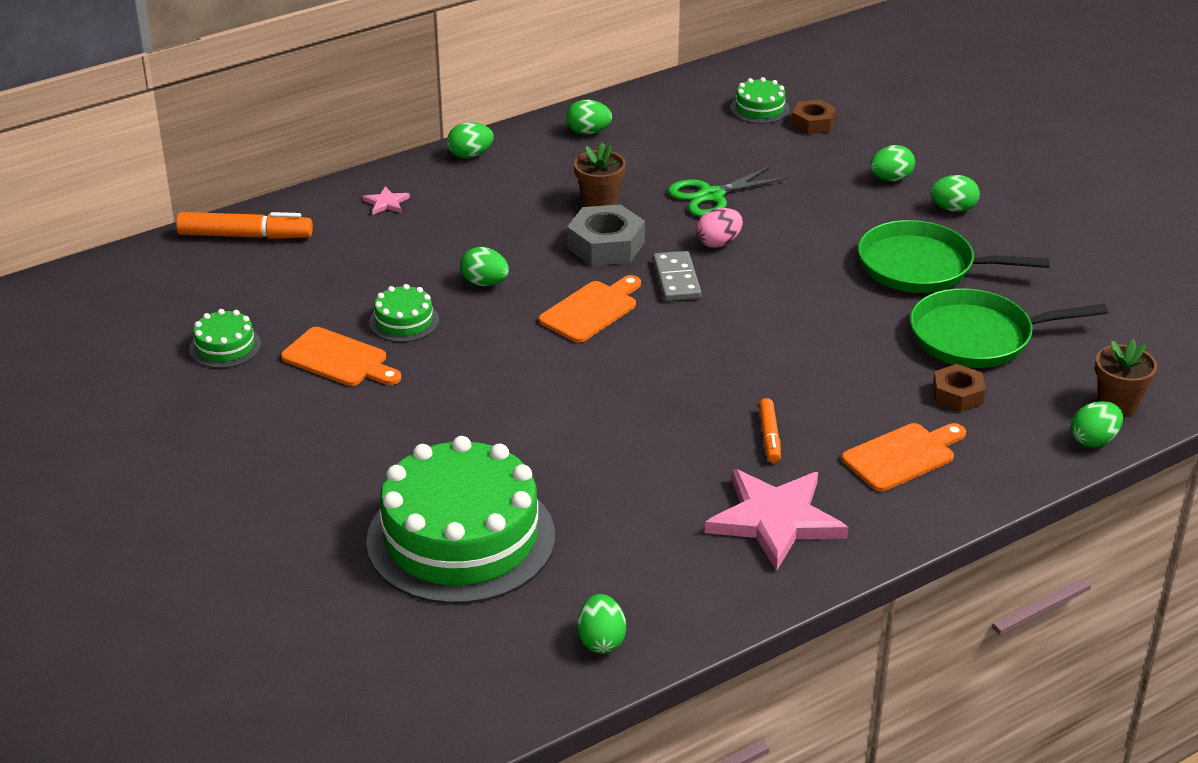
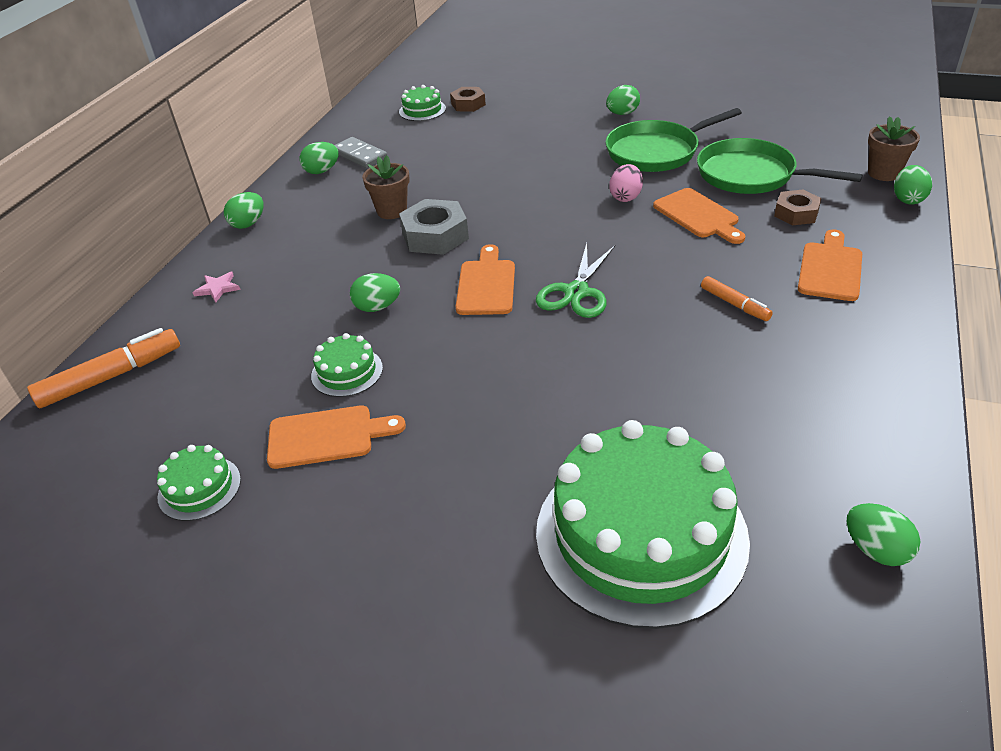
camera: 35 degrees left, 5 degrees up
(676, 279) = (516, 234): grey domino -> grey domino (360, 155)
(711, 195) = (464, 171): green scissors -> green scissors (576, 292)
(718, 243) = (511, 197): pink egg -> pink egg (625, 197)
(775, 520) = (830, 361): pink star -> none
(862, 348) = (698, 215): none -> orange cutting board
(890, 179) = (561, 114): green egg -> none
(977, 337) = (750, 175): green pan -> green pan turned 75 degrees clockwise

